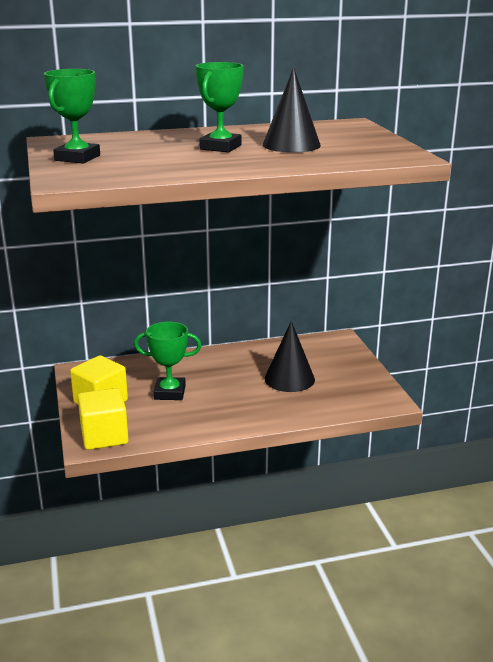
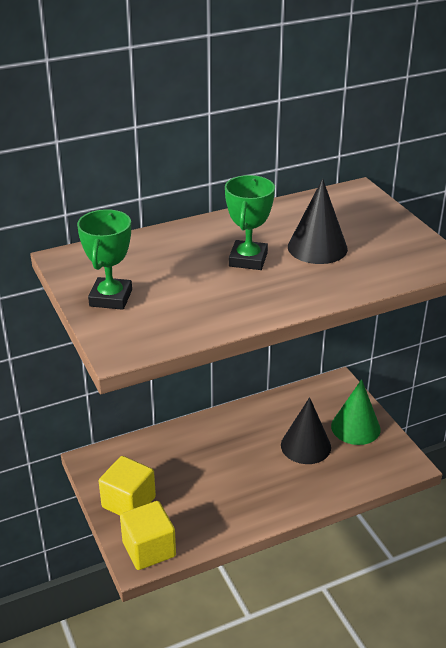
camera: 10 degrees left, 10 degrees up
(170, 392) = (194, 480): green trophy -> none
(344, 370) = (355, 427): none -> green cone

